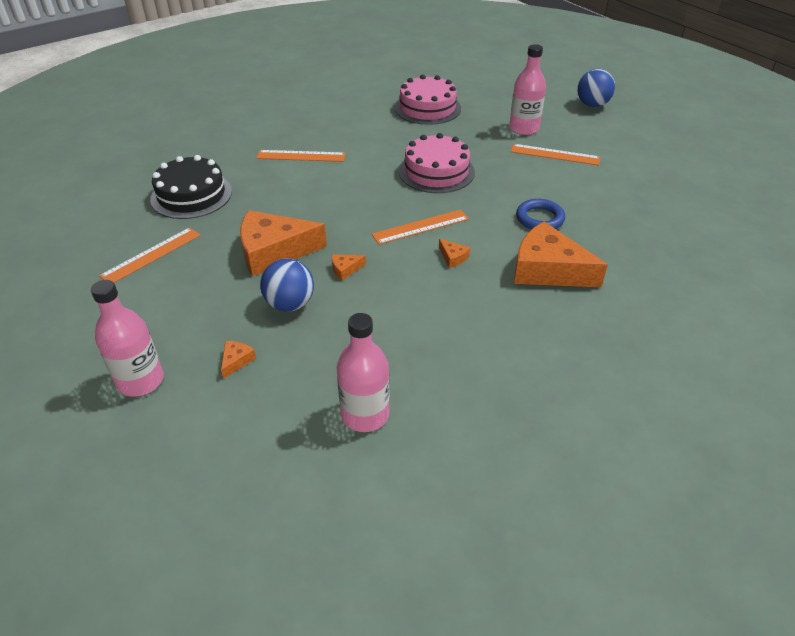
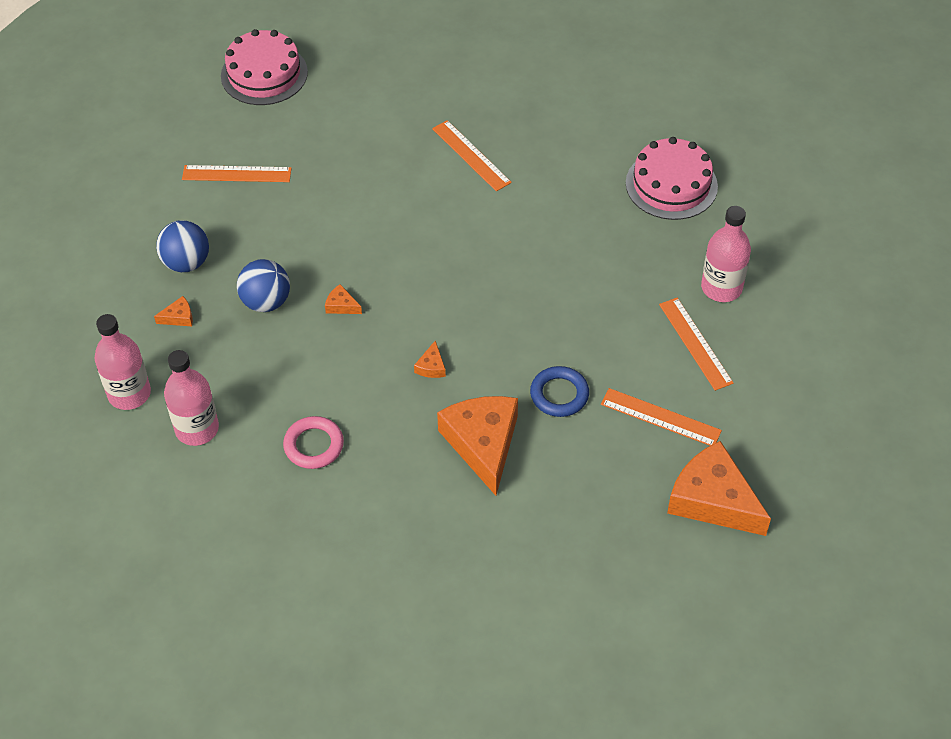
camera: 50 degrees right, 10 degrees up
(140, 381) = (112, 280): pink bottle -> pink bottle (129, 394)
(191, 195) = (333, 132): black cake -> none
(274, 251) = (317, 243): orange cheese -> orange cheese (713, 500)
(420, 227) = (453, 316): orange ruler -> orange ruler (660, 417)
(436, 171) = (556, 270): pink cake -> pink cake (264, 74)
(460, 353) = (314, 445): none -> pink ring
(592, 105) = (850, 317): blue ball -> blue ball (186, 263)

